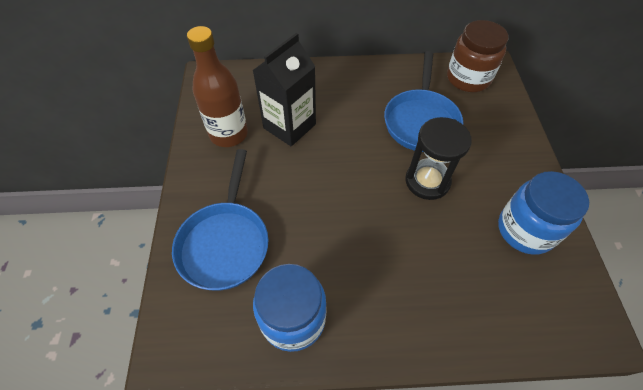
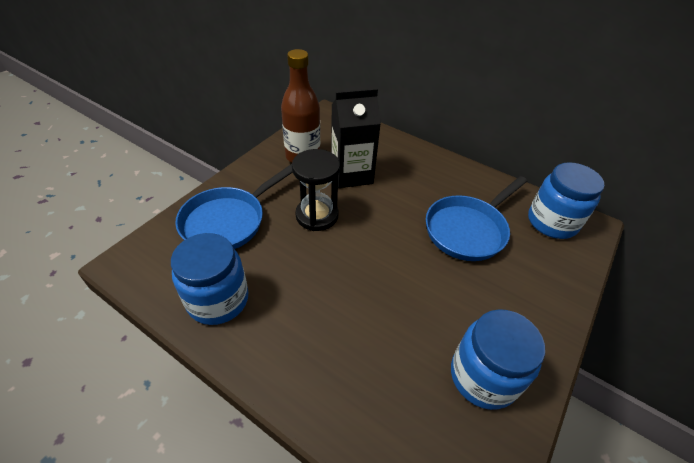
camera: 35 degrees right, 10 degrees down
(427, 181) = (425, 277): black hourglass -> black hourglass (317, 215)
(468, 78) = (552, 222): brown jar -> blue jar

